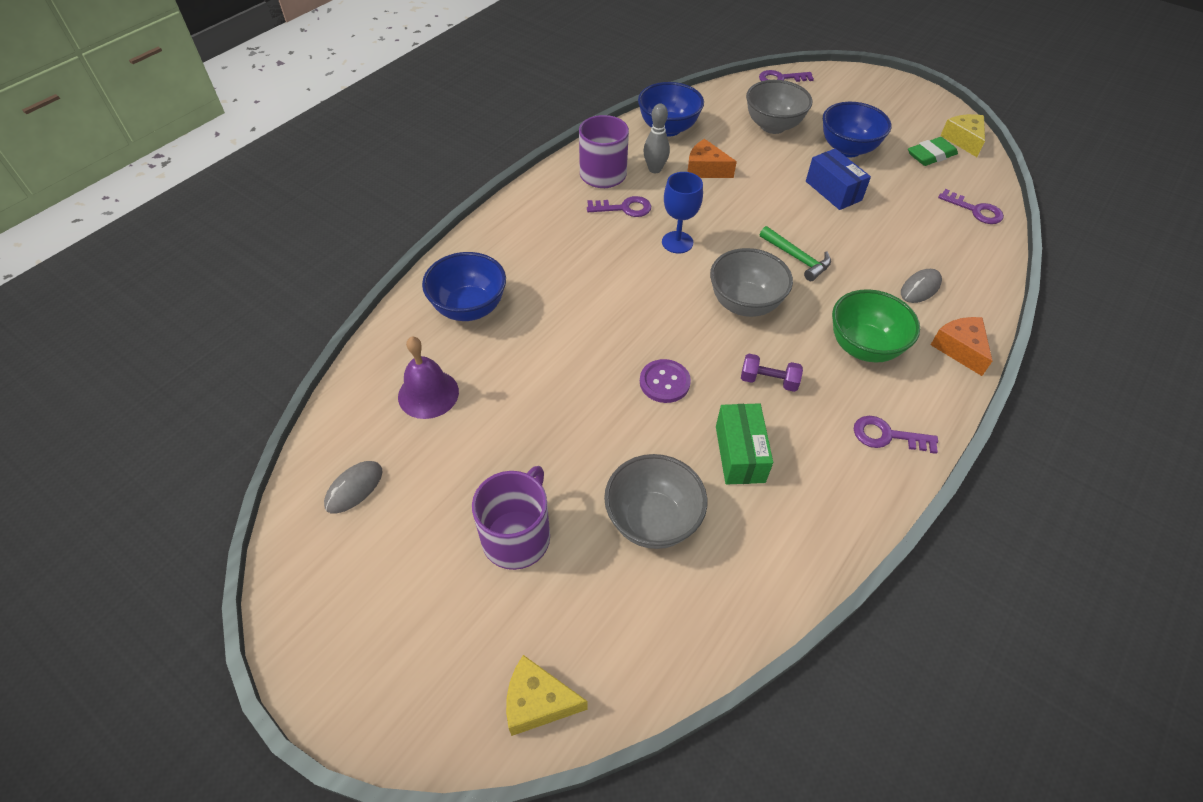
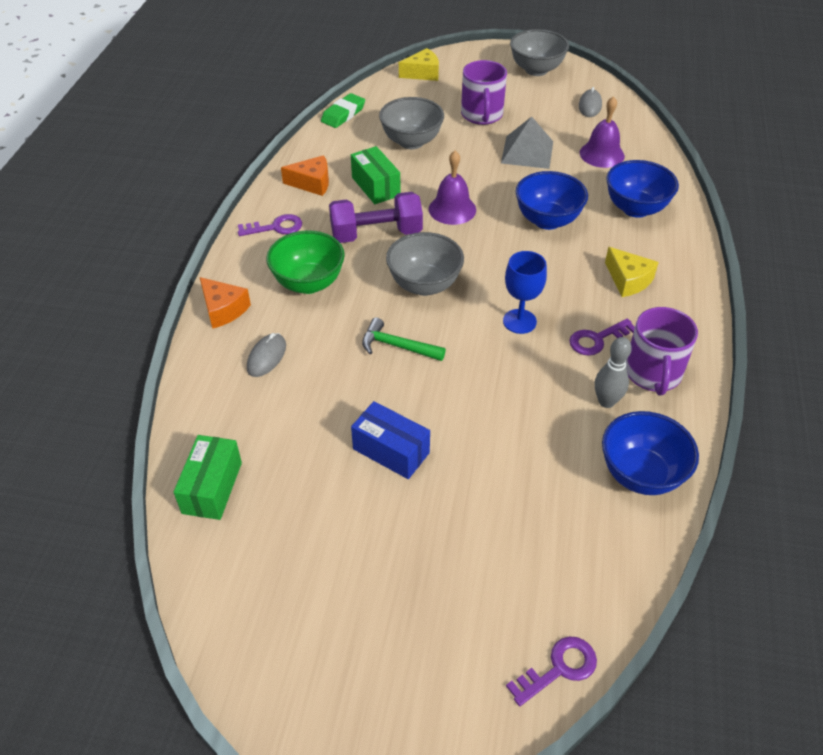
camera: 155 degrees right, 5 degrees down
(513, 435) = (527, 152): none -> grey pyramid
(664, 382) = (452, 209): purple button -> purple bell
(705, 169) = (552, 424): orange cheese -> orange cheese (312, 183)
(768, 381) = (376, 234): purple dumbbell -> purple dumbbell, size x1.87
(773, 126) = (514, 539): grey bowl -> grey bowl (536, 70)
(847, 149) = (396, 535): blue bowl -> blue bowl (547, 220)
(930, 155) = (278, 572): green eraser -> green eraser (343, 114)
(963, 140) = (232, 631): yellow cheese -> yellow cheese (628, 280)
(975, 210) = (212, 487): purple key -> green box

